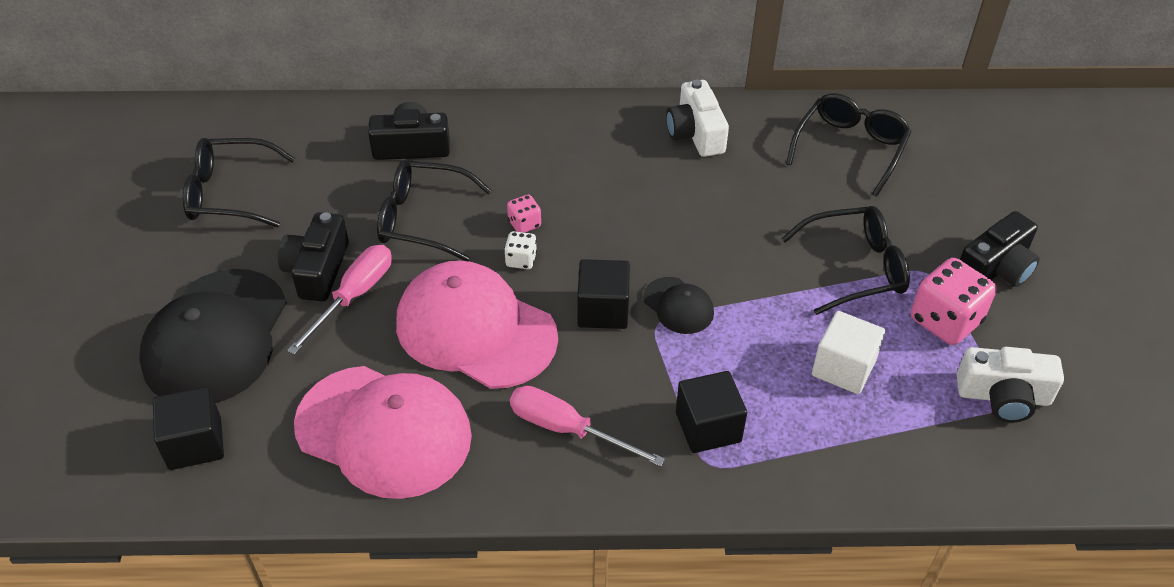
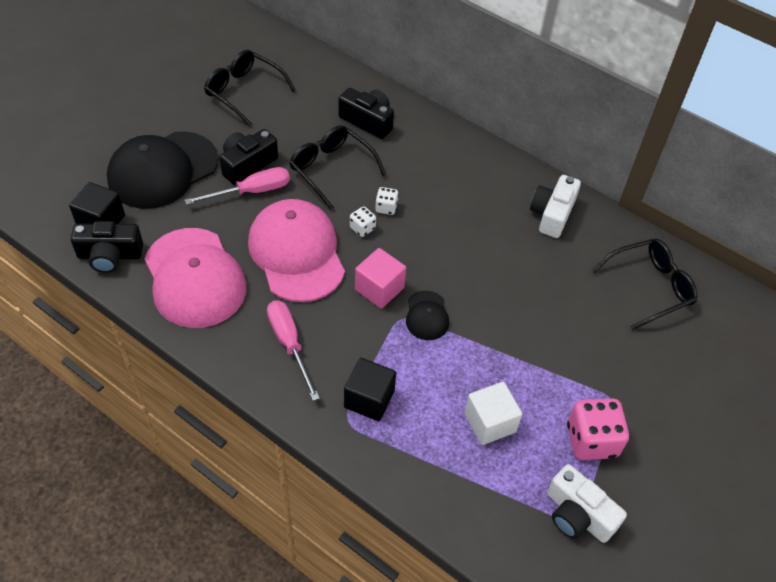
camera: 35 degrees right, 5 degrees up
(524, 224) = (386, 208): pink dice -> white dice
(603, 310) = (379, 289): black cube -> pink cube
(855, 268) = (567, 367): black glasses -> none
(996, 268) = (667, 431): black camera -> black camera (110, 255)

